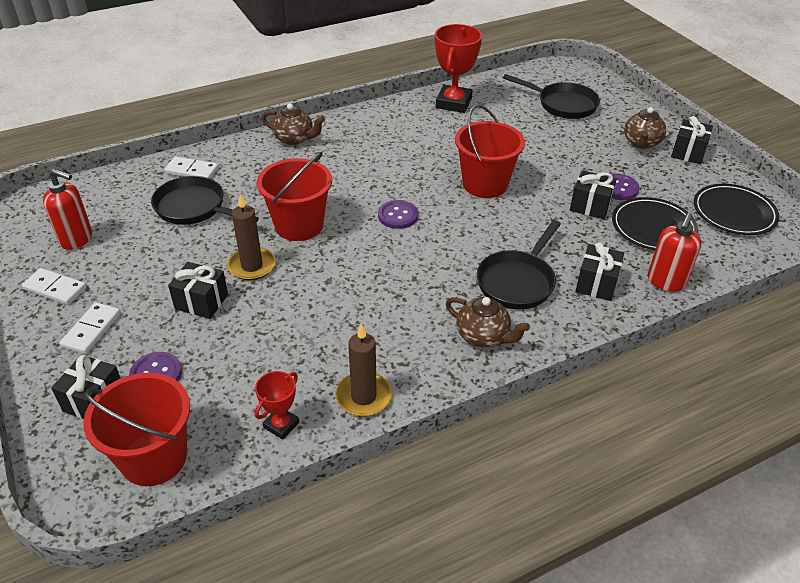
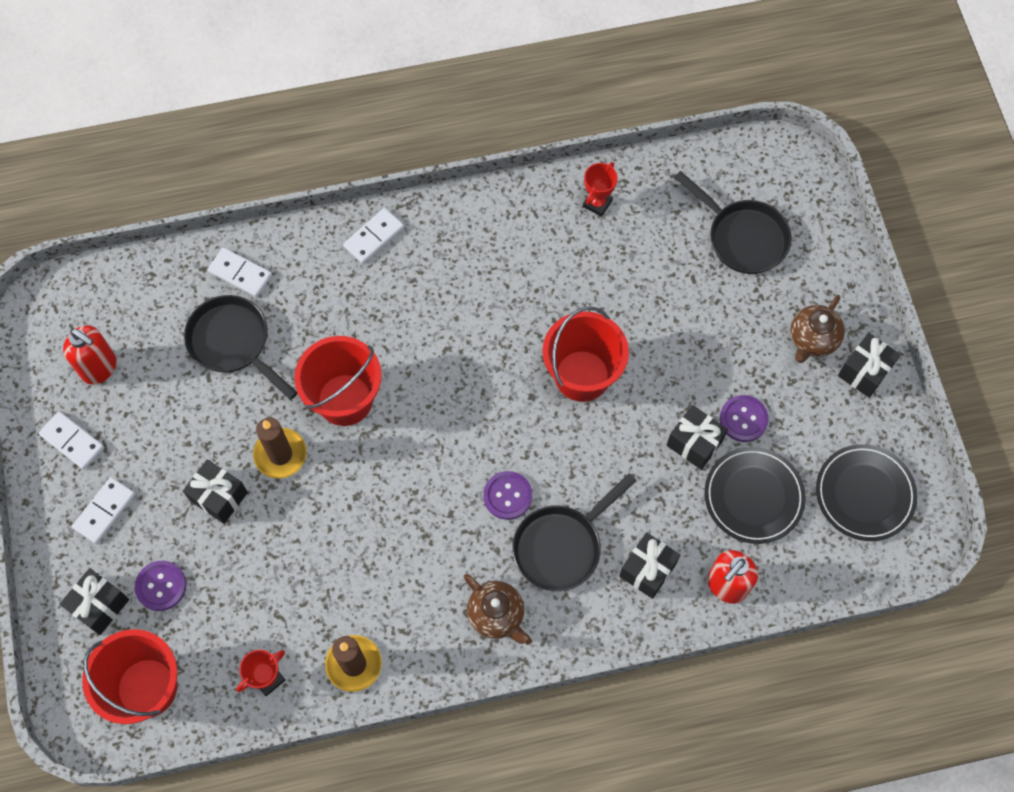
camera: 15 degrees right, 25 degrees up
(294, 139) = (373, 237): brown teapot -> white domino
(398, 216) = (461, 408): purple button -> purple button (507, 496)
(453, 103) = (597, 203): red trophy -> red trophy, size x0.54

